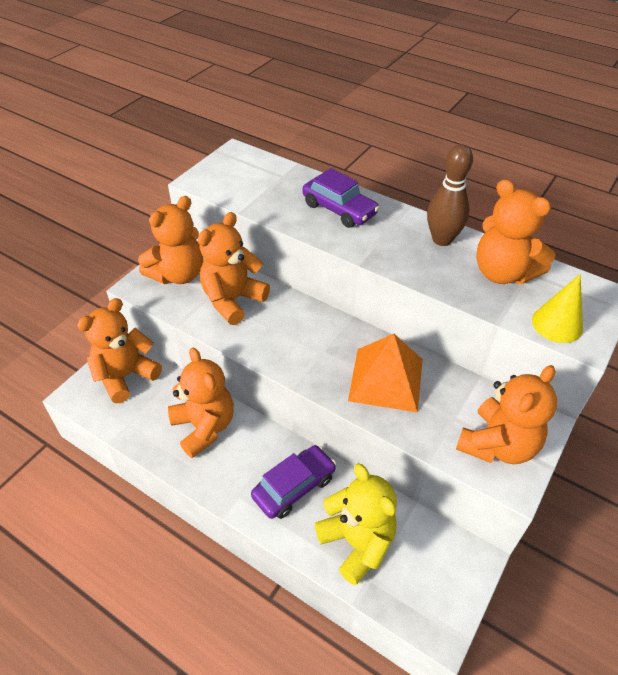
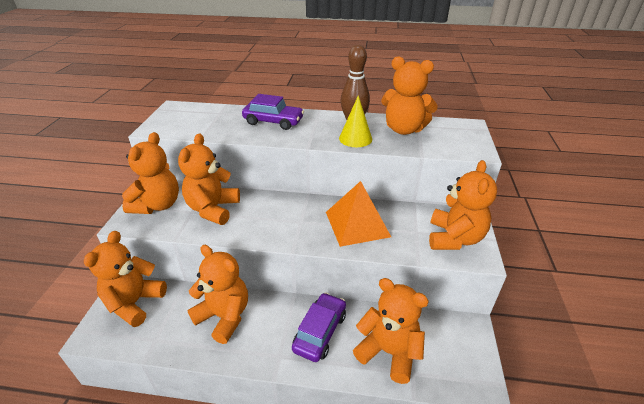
camera: 25 degrees left, 10 degrees down
(357, 542) = (389, 352): yellow teddy bear -> orange teddy bear
(557, 324) = (456, 146): yellow cone -> yellow cone (355, 138)

